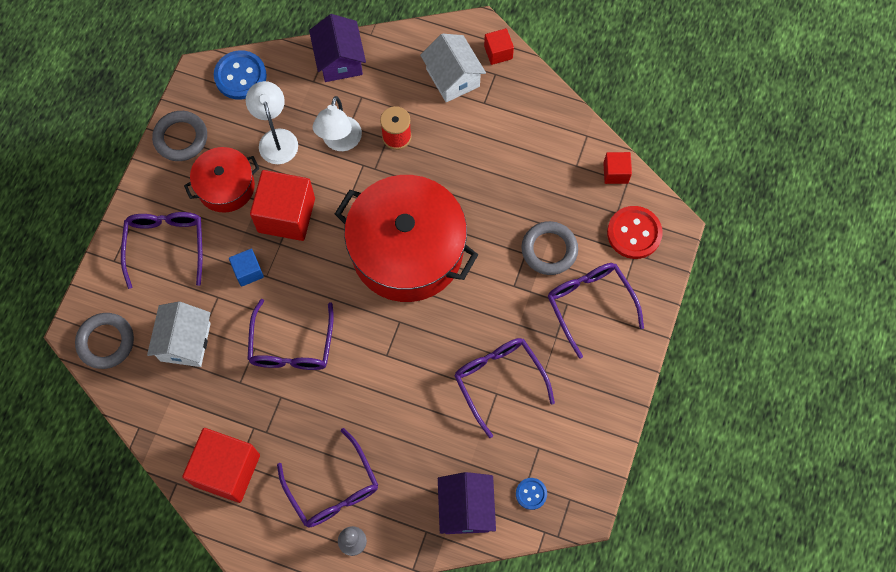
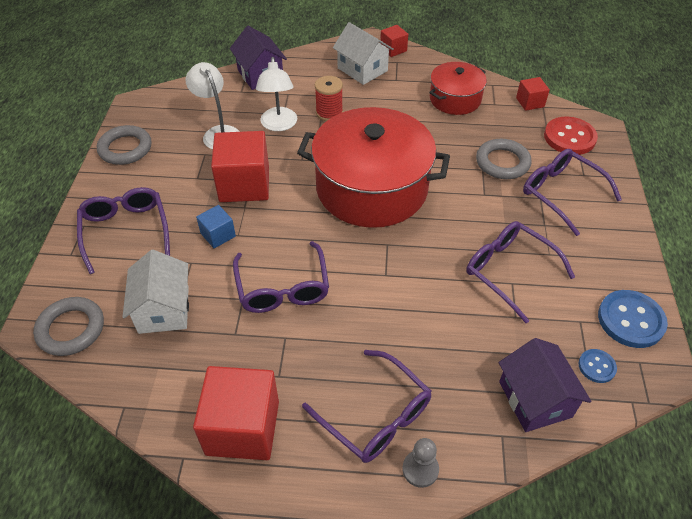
camera: 15 degrees left, 20 degrees down
(226, 186) = (178, 174): red pot -> red pot (455, 99)
(240, 76) = (173, 99): blue button -> blue button (630, 320)

